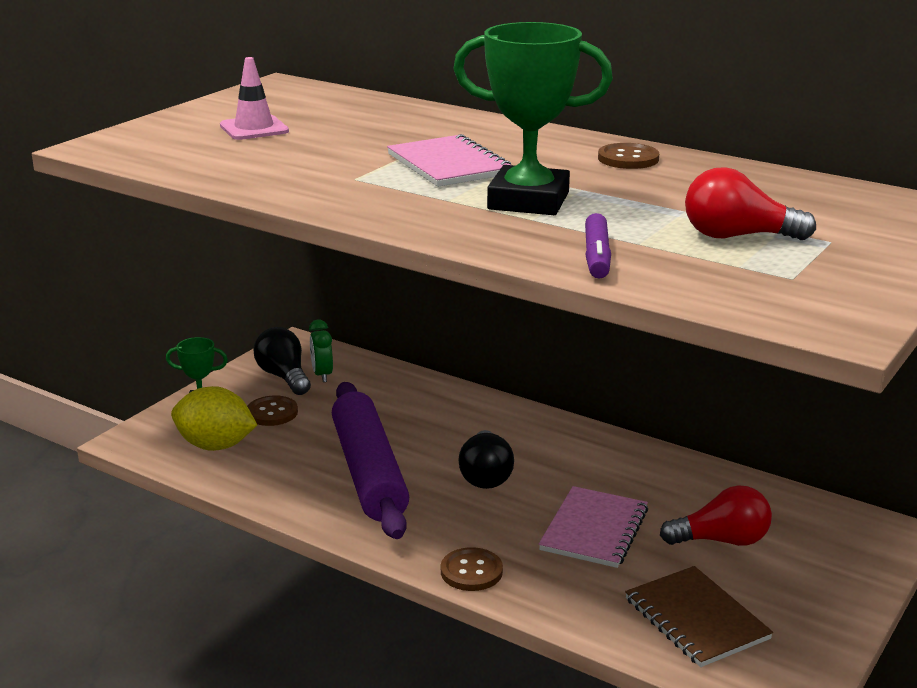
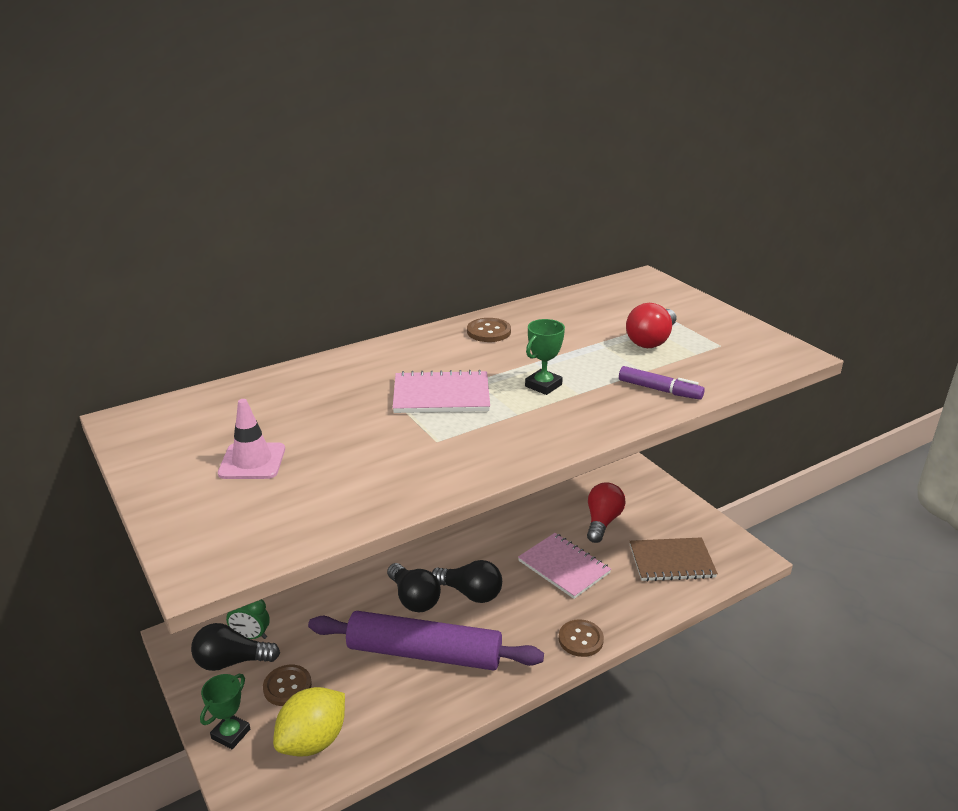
camera: 65 degrees left, 5 degrees up
(445, 443) = (414, 599): none -> black light bulb
(528, 201) = (543, 385): green trophy -> green trophy, size x0.52

